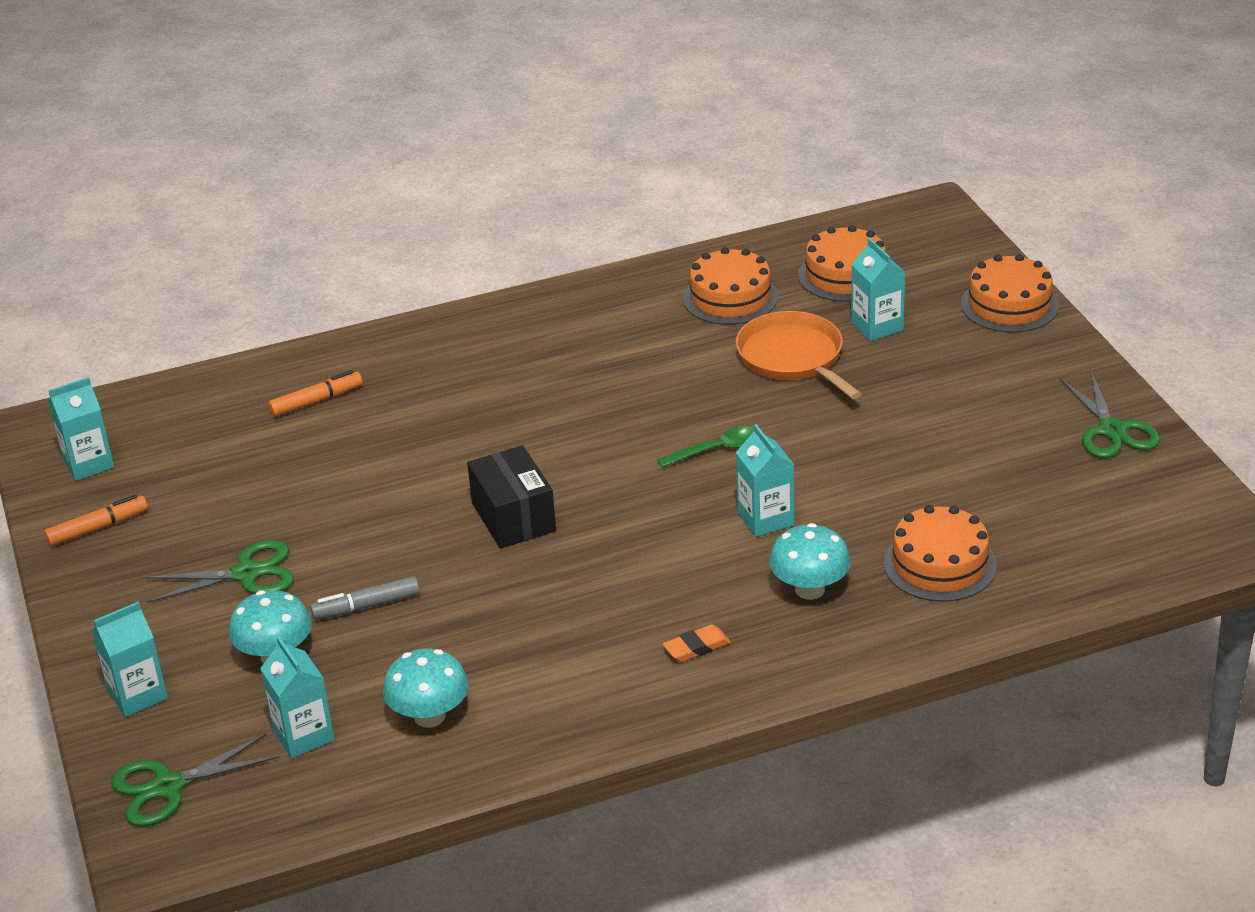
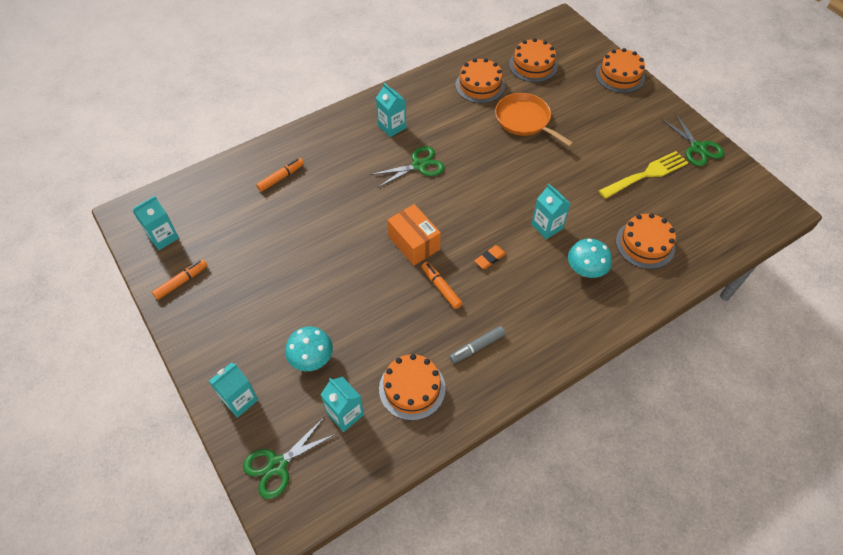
camera: 15 degrees left, 20 degrees up
(246, 574) = (277, 303): green scissors -> green scissors (419, 165)
(367, 606) = (352, 316): grey marker -> grey marker (477, 347)
(429, 716) = (412, 388): turquoise mushroom -> orange cake
(513, 517) = (414, 243): black box -> orange box
(536, 585) = (441, 288): none -> orange marker
(697, 647) = (540, 318): orange eraser -> orange eraser (490, 258)
(718, 450) = (507, 184): green spoon -> none
(877, 326) = (560, 96): turquoise carton -> turquoise carton (392, 127)
(991, 461) = (646, 174): none -> yellow fork

